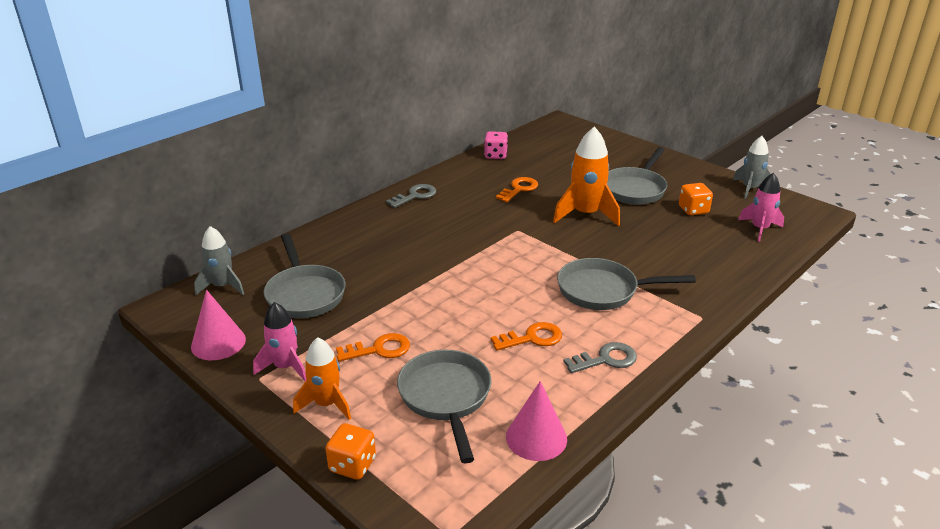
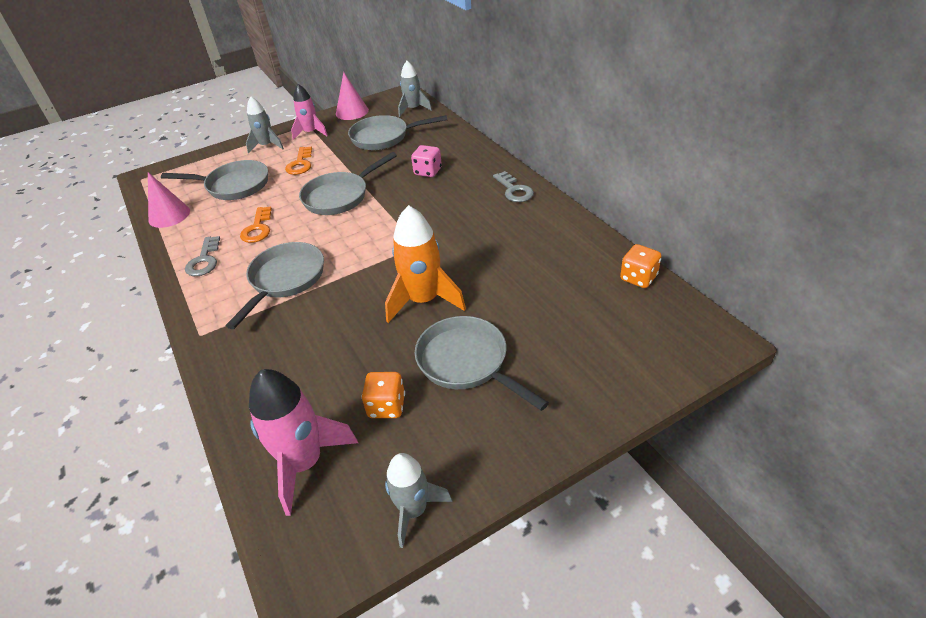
camera: 110 degrees right, 10 degrees up
(326, 404) = (267, 146): orange rocket -> grey rocket
(352, 465) = (213, 153): orange dice -> orange dice (638, 278)
(450, 295) = (339, 196): none -> grey pan
(495, 155) = (600, 254): pink dice -> pink dice (428, 172)
(519, 189) = (504, 260): orange key -> none
(759, 229) = (304, 463): pink rocket -> pink rocket, size x1.55

